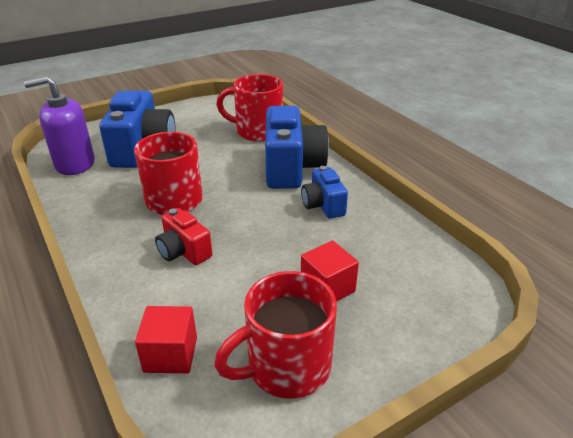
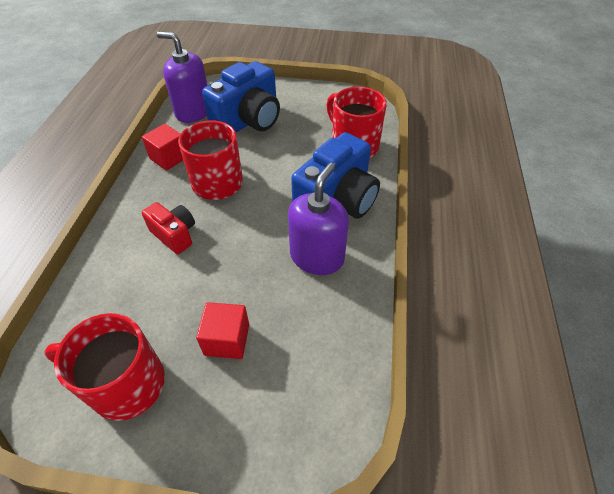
camera: 40 degrees right, 15 degrees up
(170, 354) = (80, 315): red cube -> red cube (169, 158)
(184, 251) = (175, 235): red camera -> red camera turned 135 degrees clockwise
(323, 205) = (317, 257): blue camera -> purple soap dispenser

